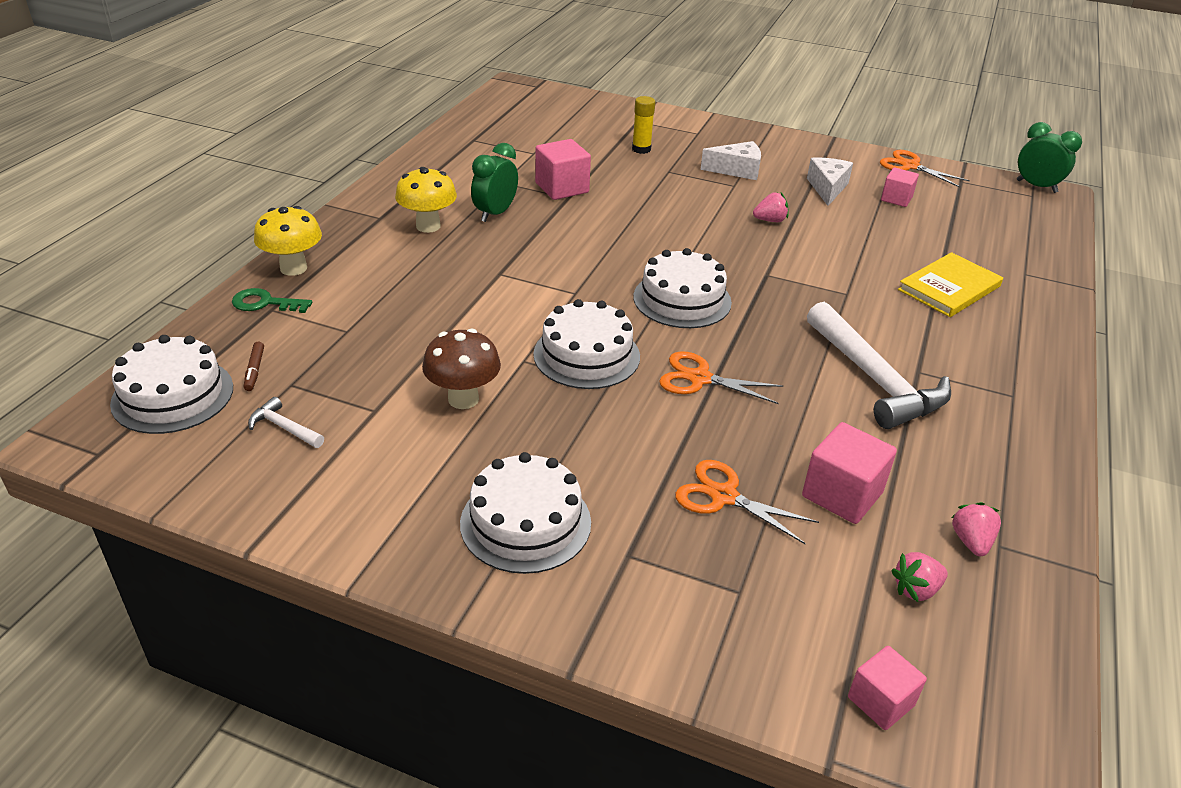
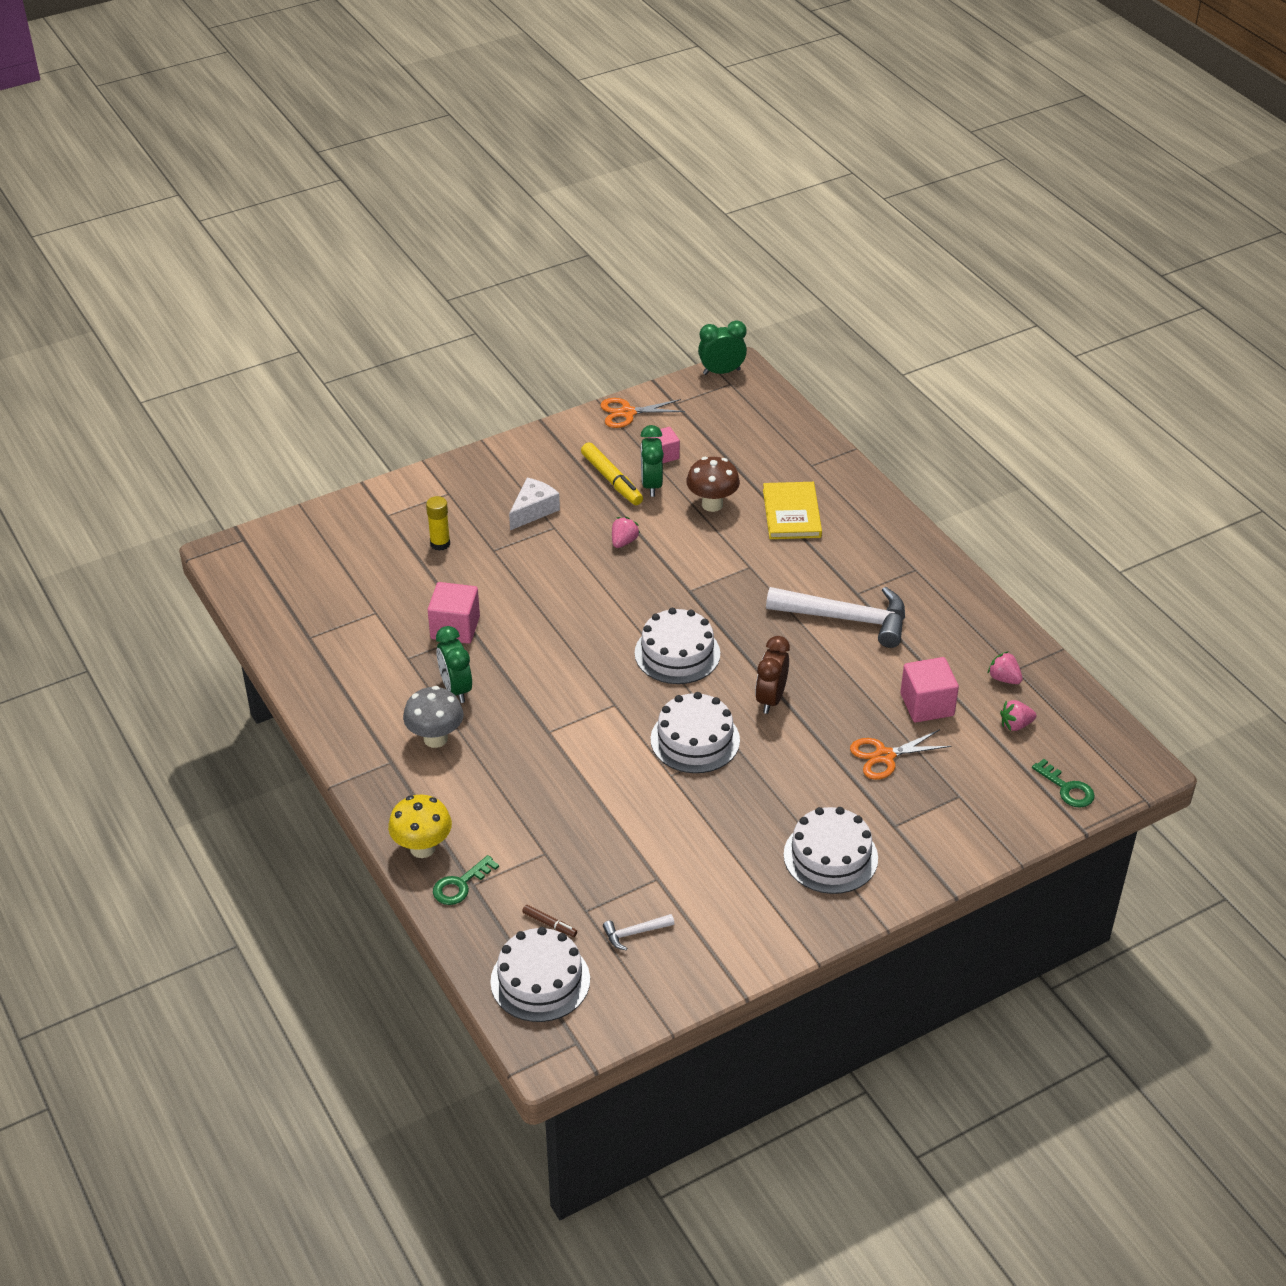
camera: 50 degrees left, 5 degrees up
(428, 226) = (435, 738): yellow mushroom -> grey mushroom
(463, 399) = (686, 827): brown mushroom -> brown mushroom (712, 504)
(699, 378) = (771, 699): orange scissors -> brown clock
(827, 188) = (611, 480): white cheese -> yellow marker
(854, 207) = (651, 485): none -> green clock
(880, 701) = (1067, 788): pink cube -> green key
(916, 589) = (1015, 725): pink strawberry -> pink strawberry turned 60 degrees clockwise

